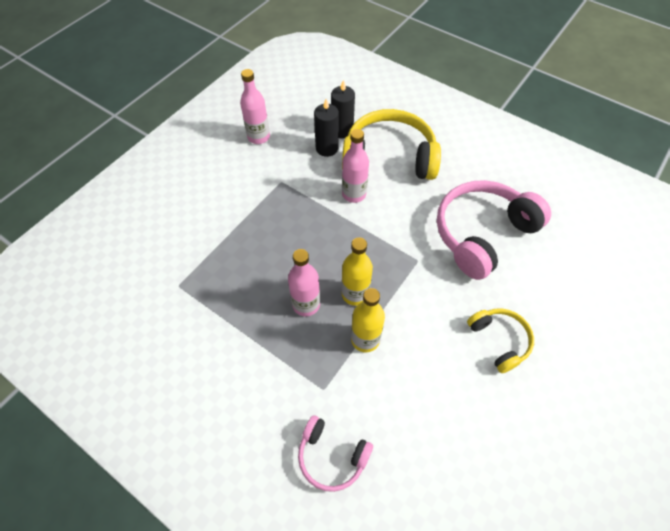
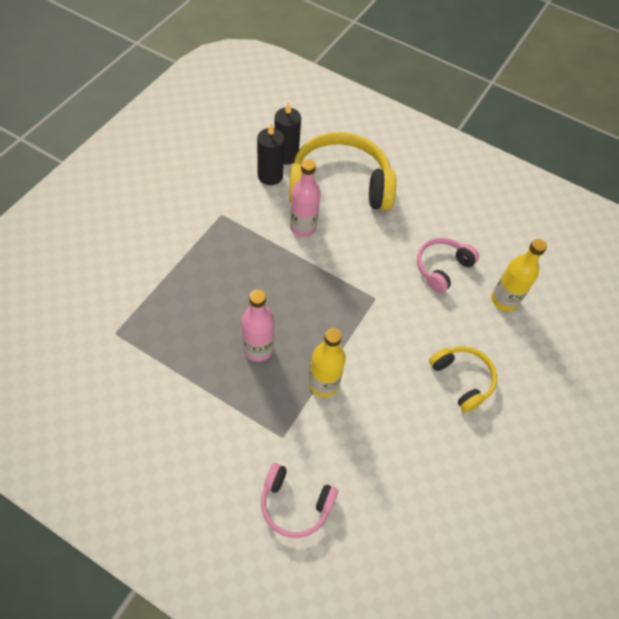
camera: 10 degrees left, 0 degrees up
(259, 137) = (192, 163): pink bottle -> none
(355, 294) = (310, 336): yellow bottle -> yellow bottle (504, 300)
(482, 234) = (442, 268): pink headphones -> pink headphones, size x0.53

